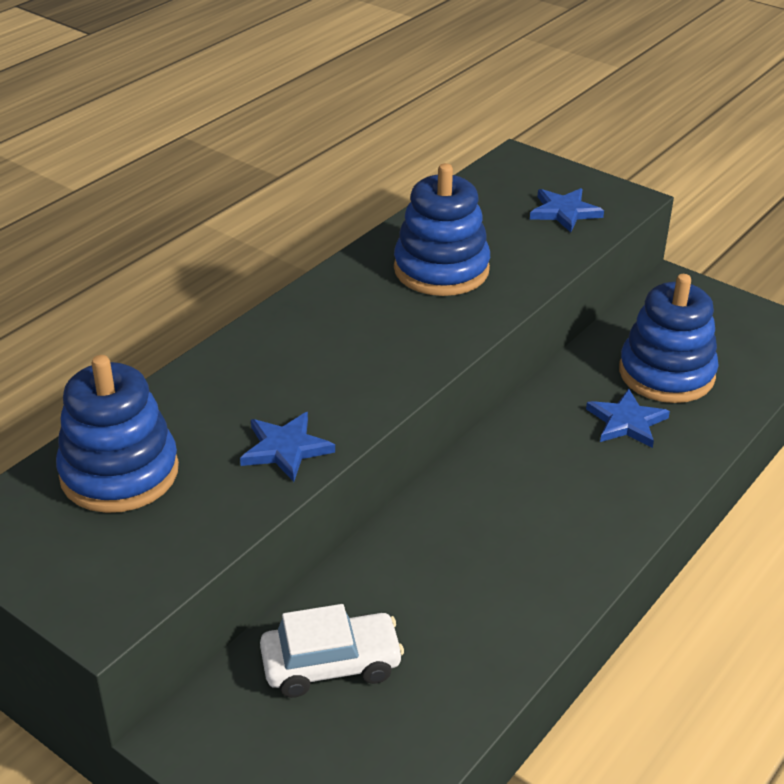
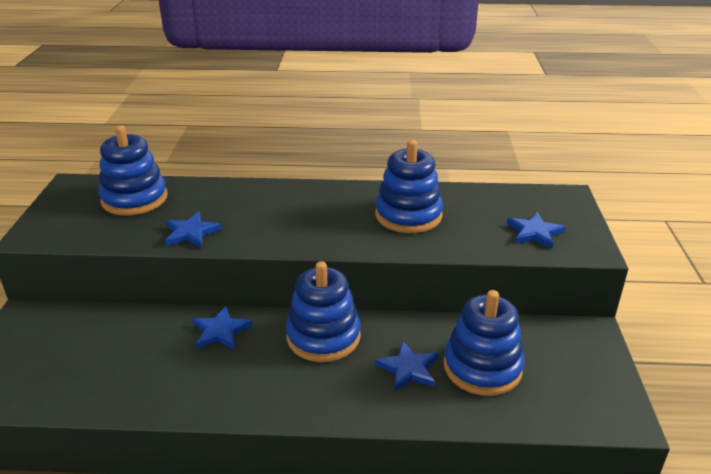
camera: 55 degrees right, 5 degrees down
(331, 665) = (97, 340): white car -> none
(426, 538) = (220, 331): none -> blue star
(517, 458) = (323, 336): none -> blue stacking toy

